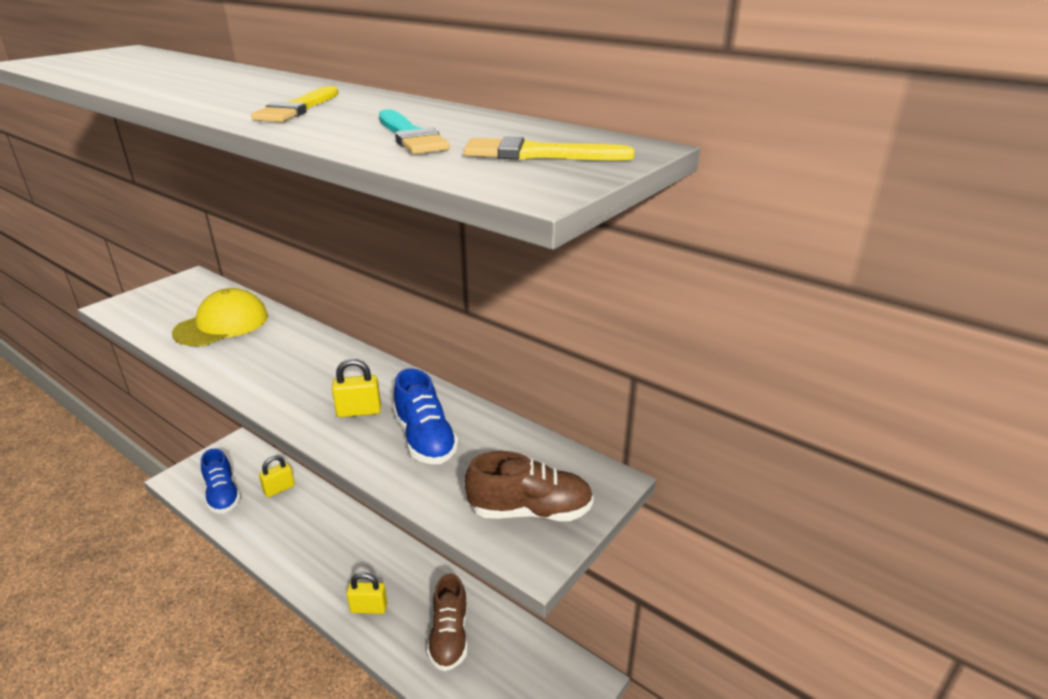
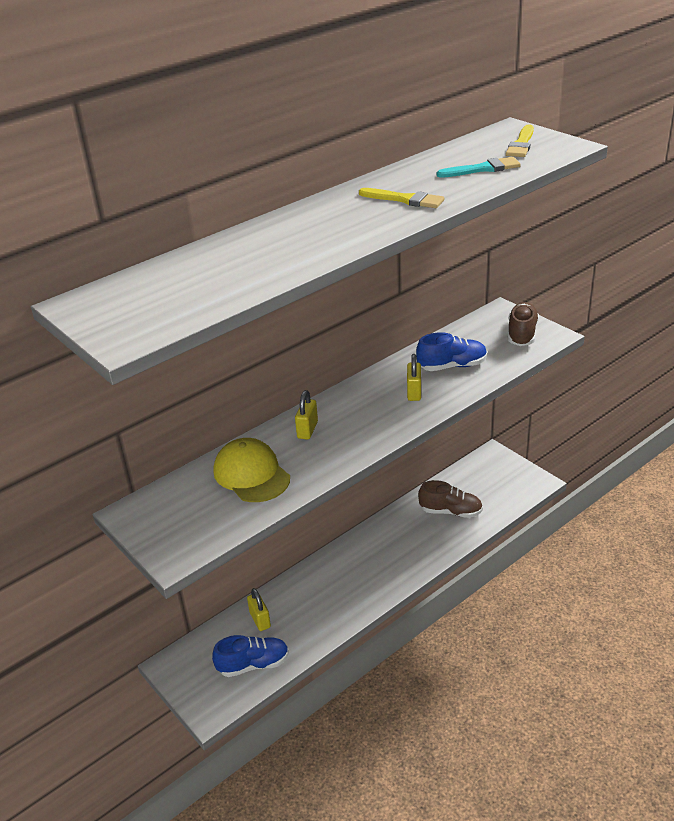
camera: 75 degrees left, 5 degrees up
(369, 608) = (417, 553): yellow padlock -> yellow padlock (307, 430)

